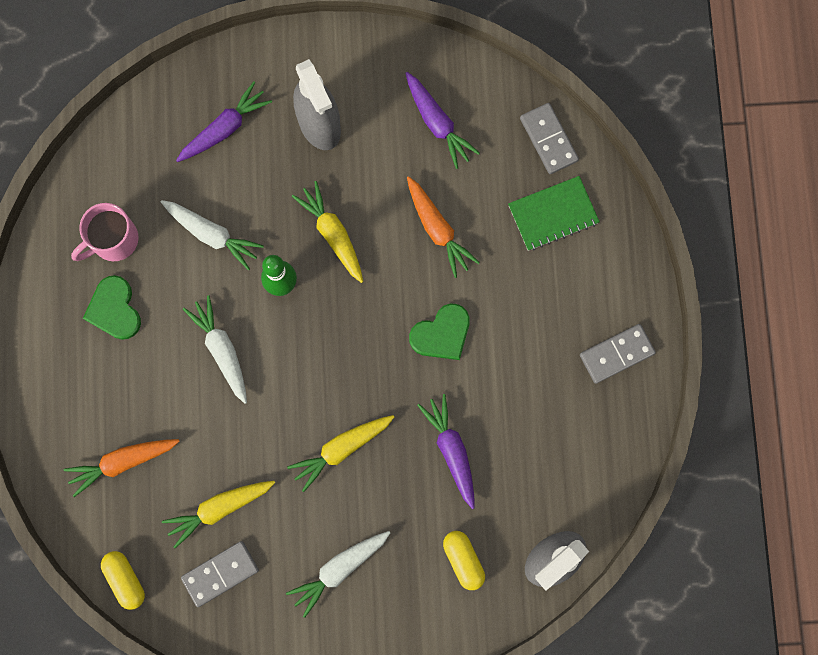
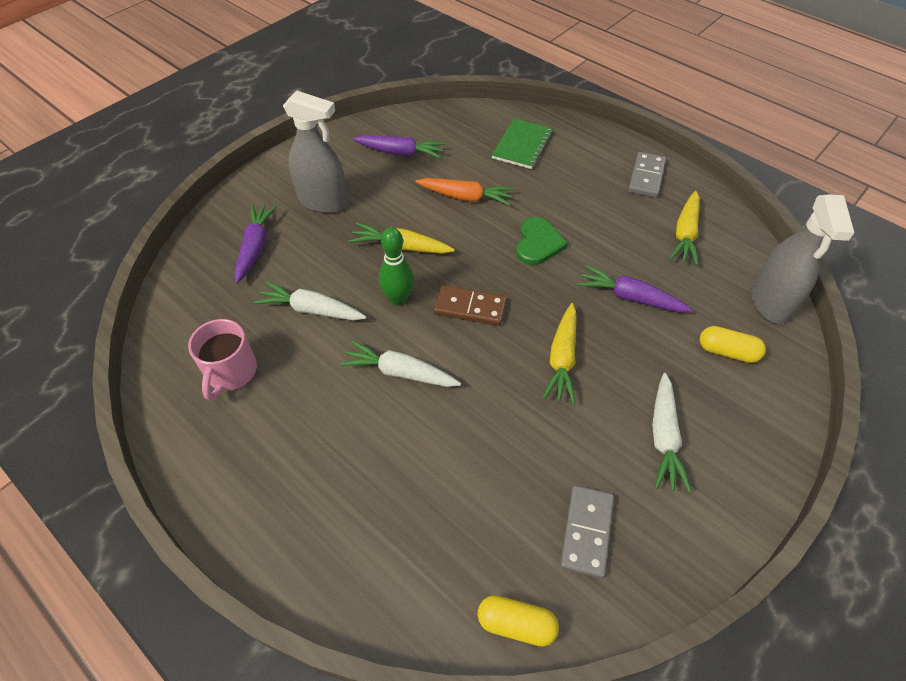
camera: 45 degrees left, 25 degrees down
(114, 309) = (279, 417): green heart -> none
(123, 462) = (406, 524): orange carrot -> none
(212, 235) = (311, 310): white carrot -> white carrot turned 150 degrees counterclockwise
(219, 508) = (526, 482): yellow carrot -> yellow carrot (685, 234)
(325, 343) = (470, 307): none -> brown domino
(549, 139) = (475, 119): grey domino -> none

